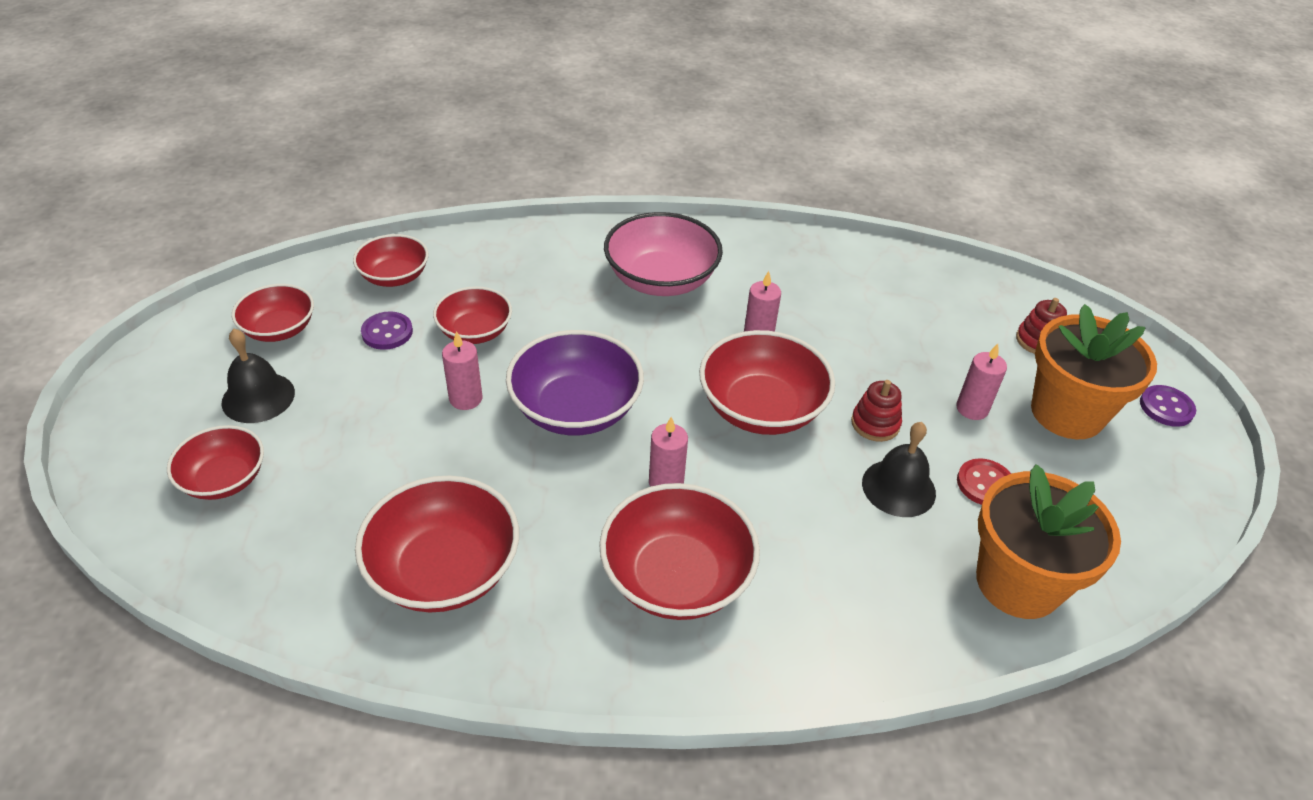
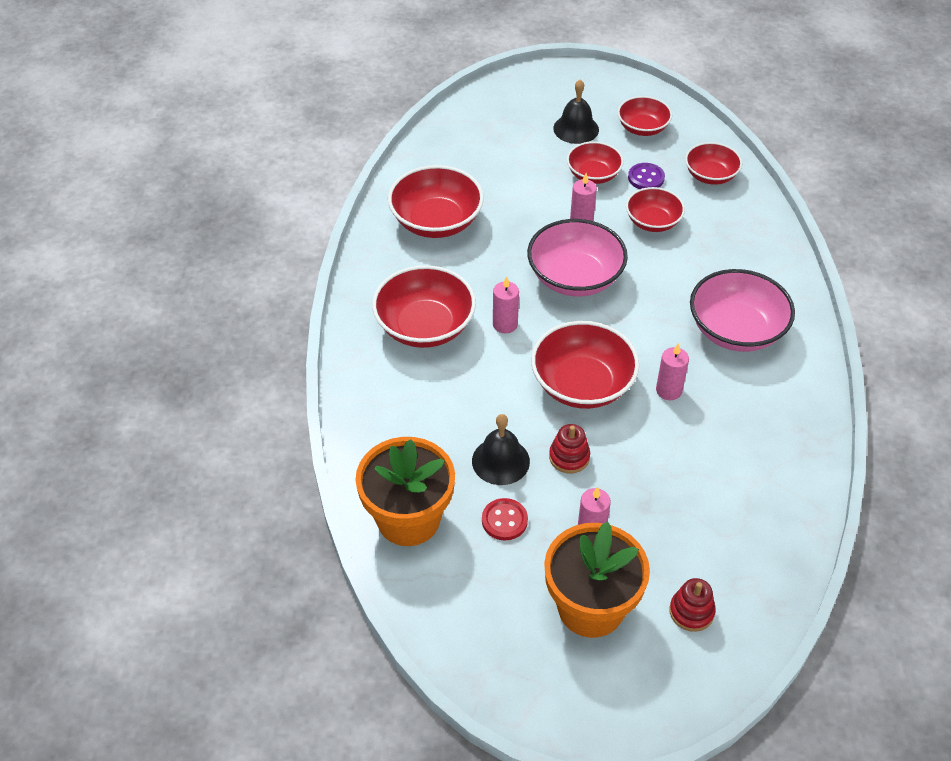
camera: 95 degrees right, 5 degrees up
(224, 479) = (506, 126): red bowl -> red bowl (593, 175)
(576, 409) = (575, 277): purple bowl -> pink bowl
(1166, 407) = (603, 700): purple button -> none

